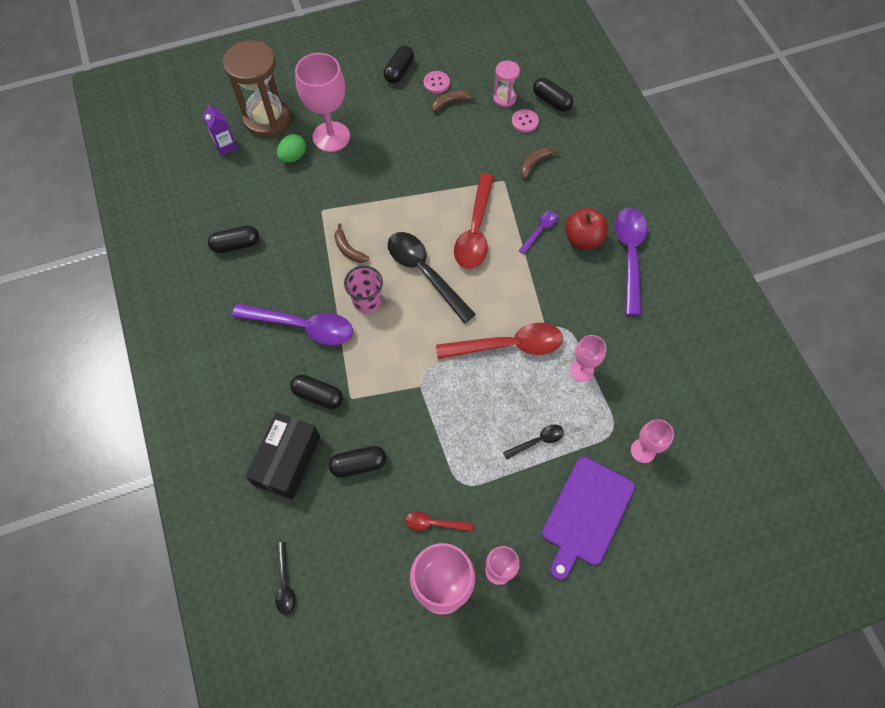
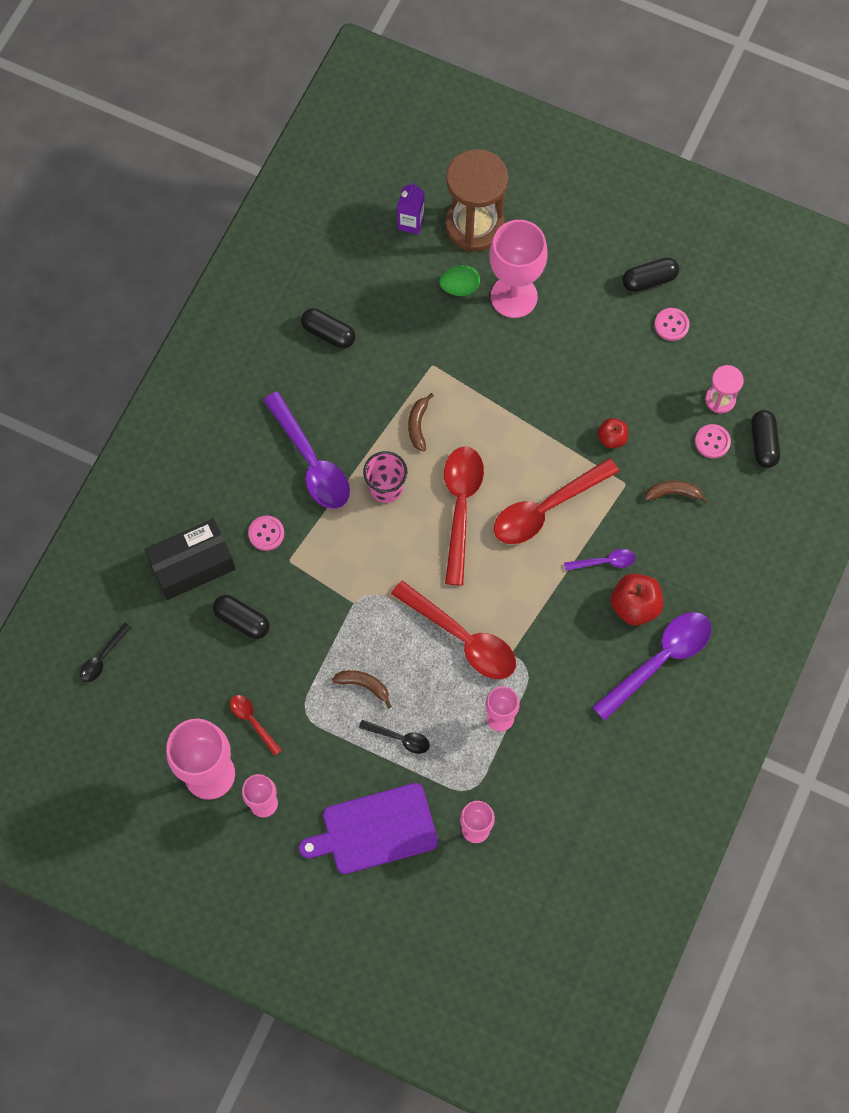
camera: 45 degrees right, 5 degrees up
(318, 395) = (266, 533): black capsule -> pink button
(425, 273) = (460, 507): black spoon -> red spoon
(451, 102) = (663, 358): brown banana -> brown banana (364, 685)
(469, 164) = (612, 438): none -> red apple

